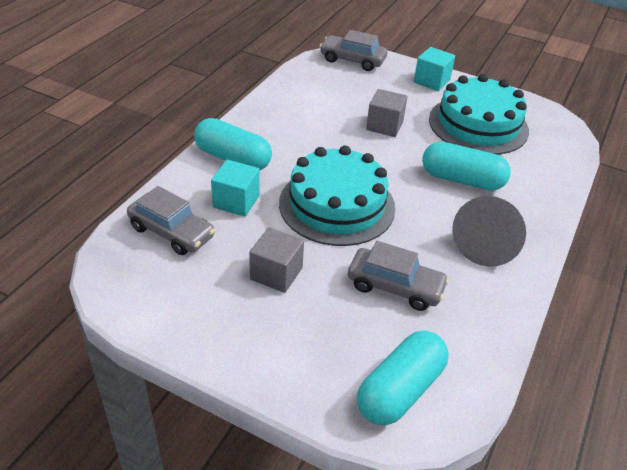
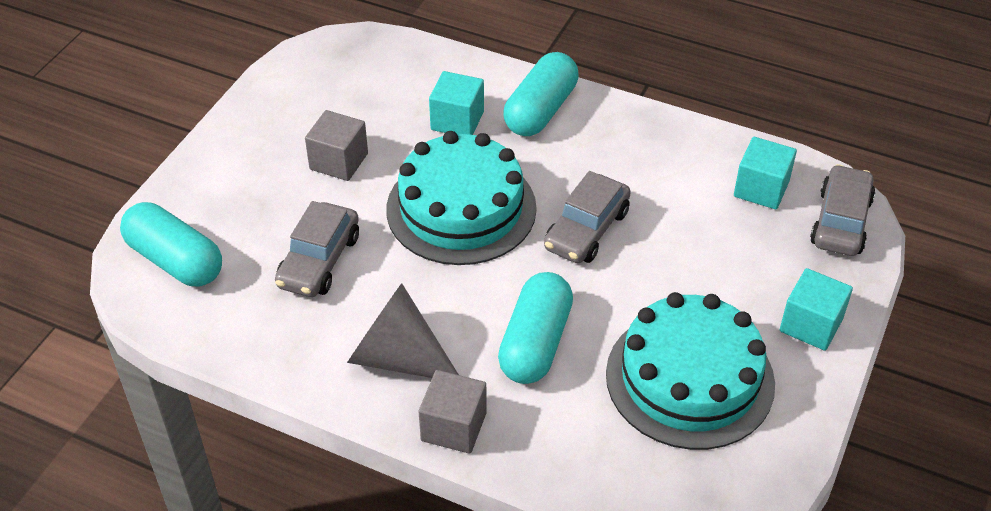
camera: 90 degrees right, 5 degrees up
(172, 232) = (400, 77): grey car -> grey car (586, 230)
(324, 81) = (761, 189): none -> turquoise cube
(384, 126) = (654, 259): grey cube -> grey cube (453, 426)

